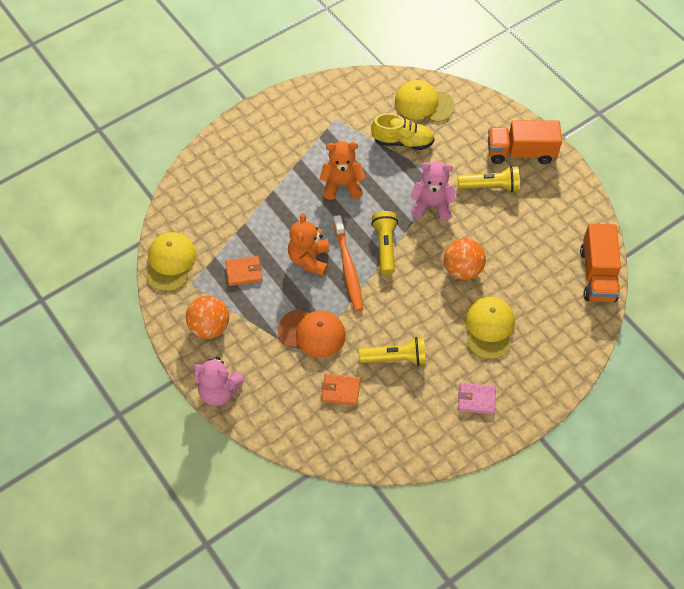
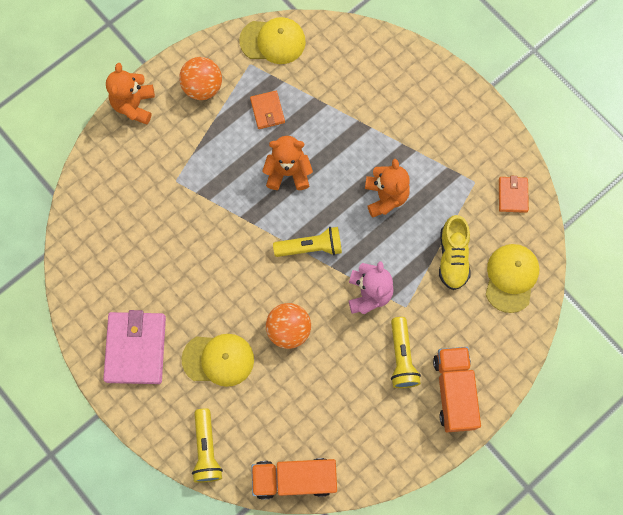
camera: 85 degrees right, 15 degrees up
(219, 391) = (134, 105): pink teddy bear -> orange teddy bear
(312, 333) = (202, 183): orange cap -> none
(340, 390) = (140, 216): orange wallet -> orange wallet (512, 195)
(348, 268) = (280, 212): orange toothbrush -> none
(395, 358) = (178, 266): yellow flashlight -> yellow flashlight (206, 449)
(476, 399) = (136, 348): pink wallet -> pink wallet, size x1.89

